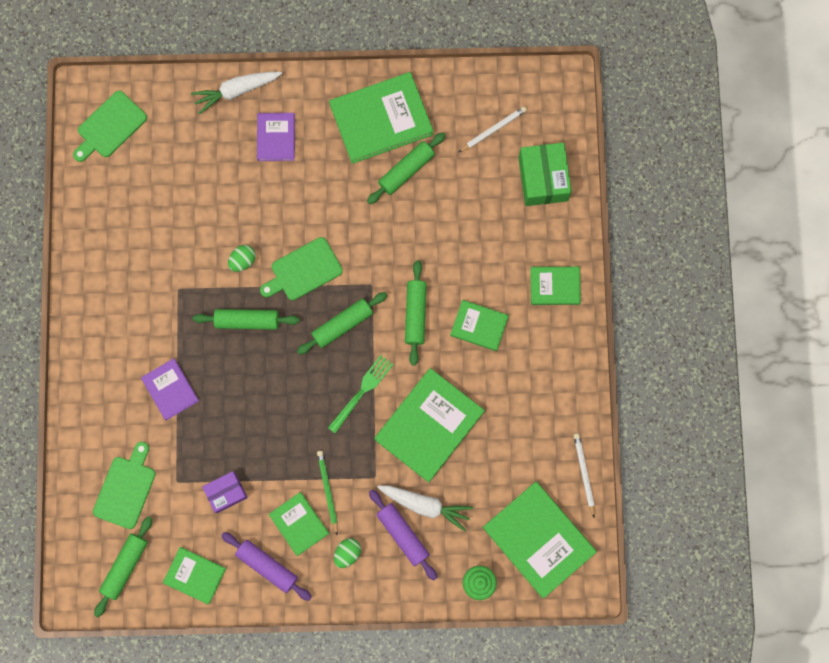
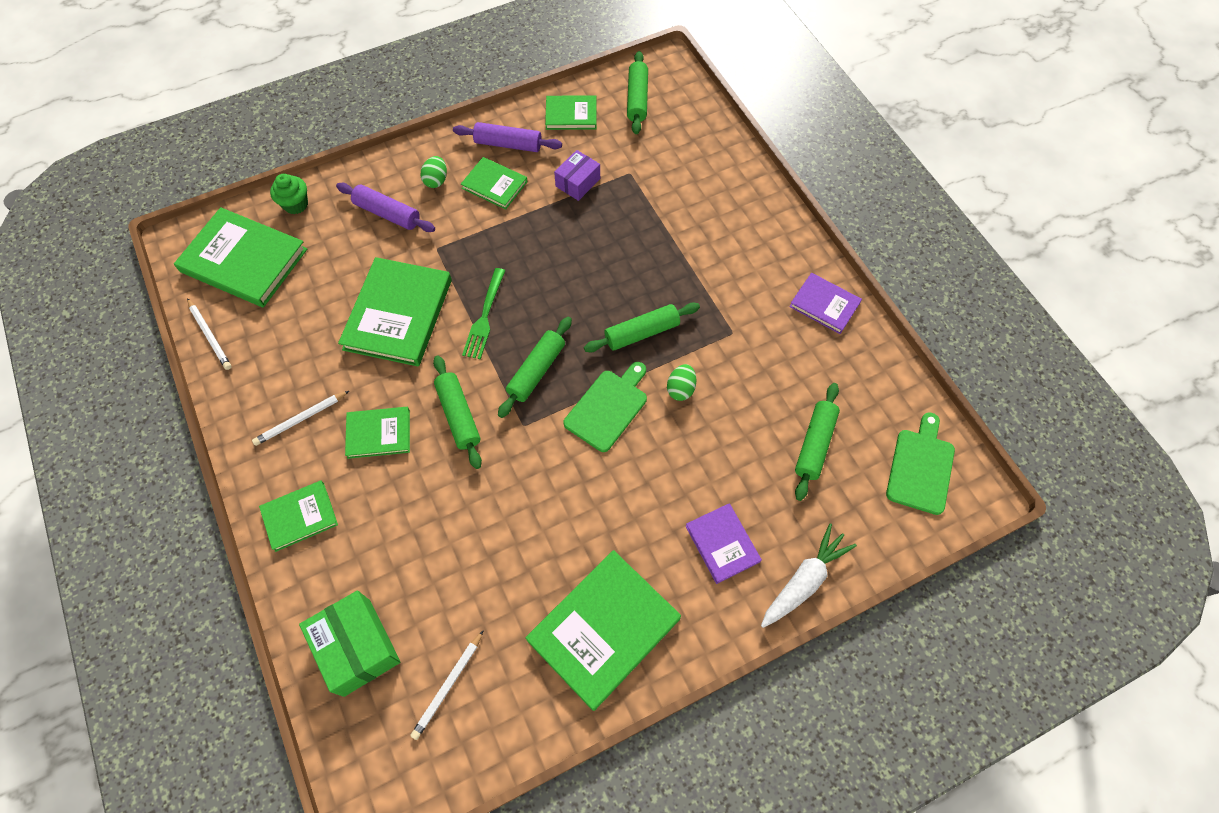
camera: 155 degrees right, 15 degrees down
(126, 489) = (673, 151): green cutting board -> none
(170, 389) = (682, 242): purple book -> purple book (824, 305)
(327, 491) = (479, 220): green pencil -> none
(406, 171) = (541, 576): green rolling pin -> green rolling pin (814, 444)
(426, 505) = (373, 245): white carrot -> none
(533, 364) = (301, 419): none -> white pencil

